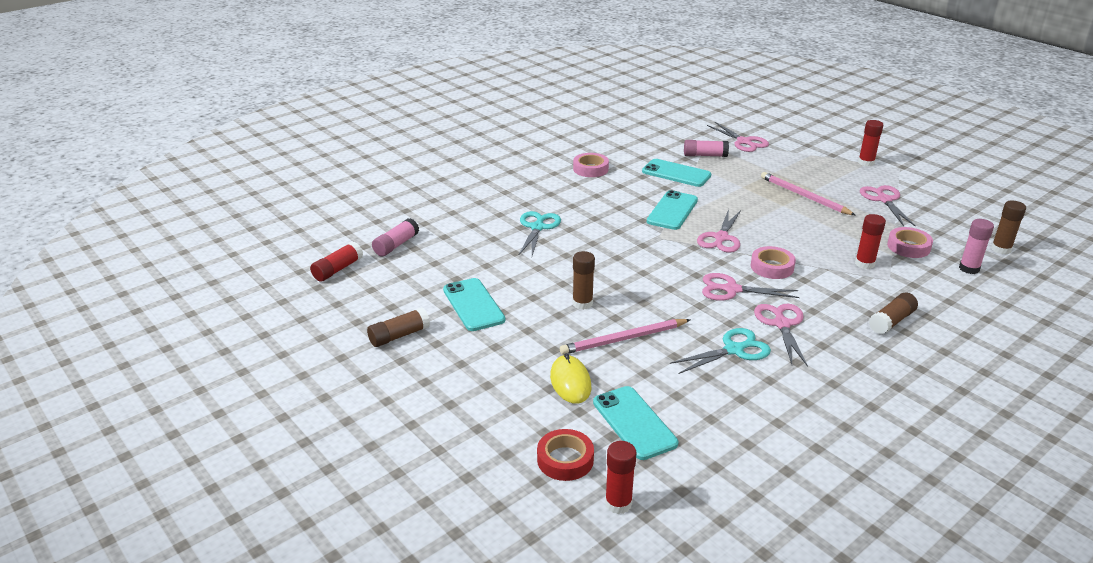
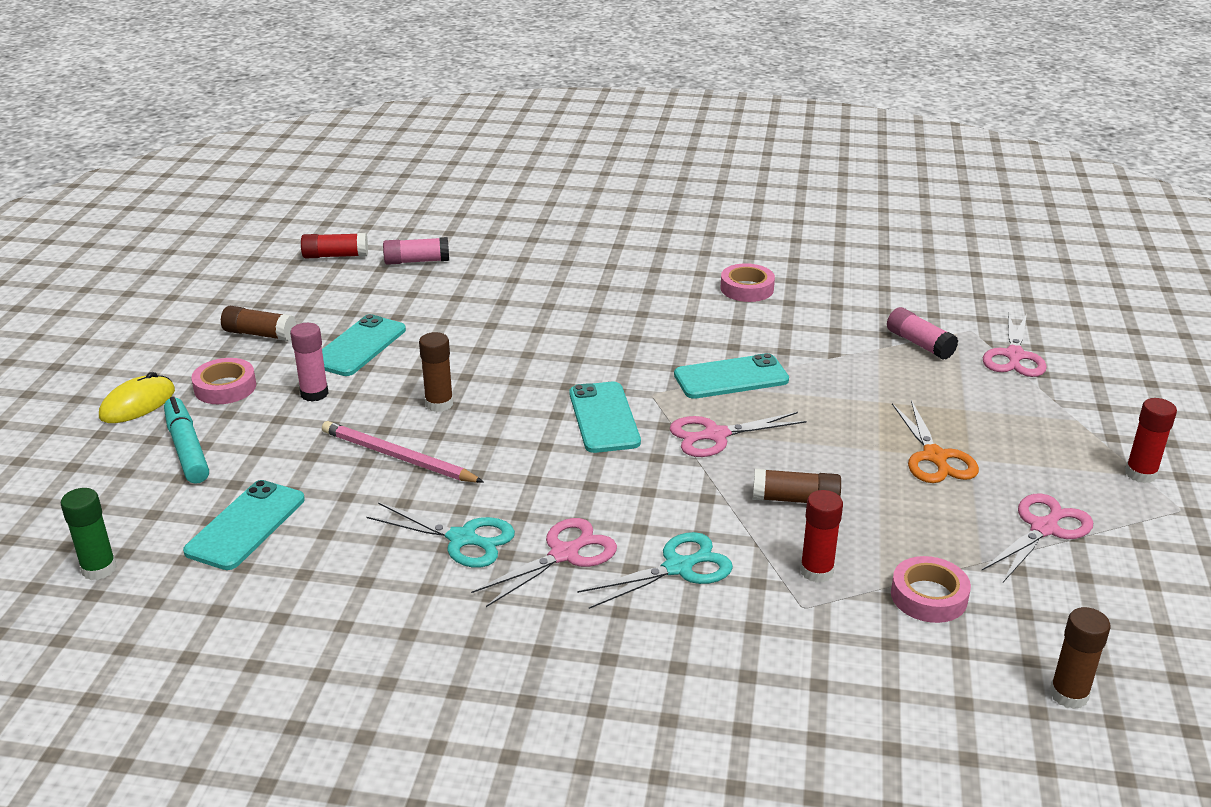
camera: 50 degrees right, 0 degrees up
(511, 416) = (187, 448): none -> turquoise marker
(537, 227) = (561, 315): turquoise scissors -> turquoise scissors (678, 568)
(565, 460) = (144, 508): red tape -> none
(570, 382) = (280, 457): yellow mouse -> yellow mouse (137, 404)
(618, 503) = (99, 569): red glue stick -> green glue stick
(676, 173) = (832, 344): turquoise phone -> turquoise phone (604, 418)
(732, 289) = (598, 488): pink scissors -> none
(772, 267) = (696, 498): pink tape -> pink tape (225, 387)
(804, 196) = (934, 457): pink pencil -> orange scissors
(891, 321) = (687, 644): brown glue stick -> brown glue stick (795, 500)
(969, 268) = (949, 677): pink glue stick -> pink glue stick (314, 394)

